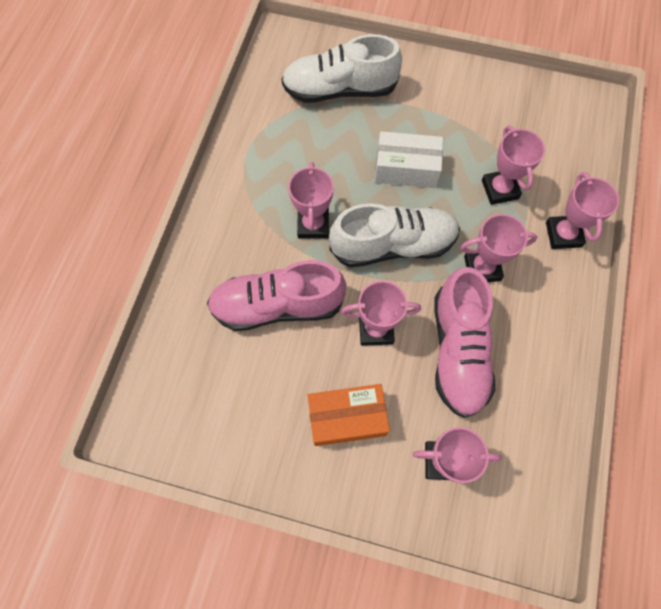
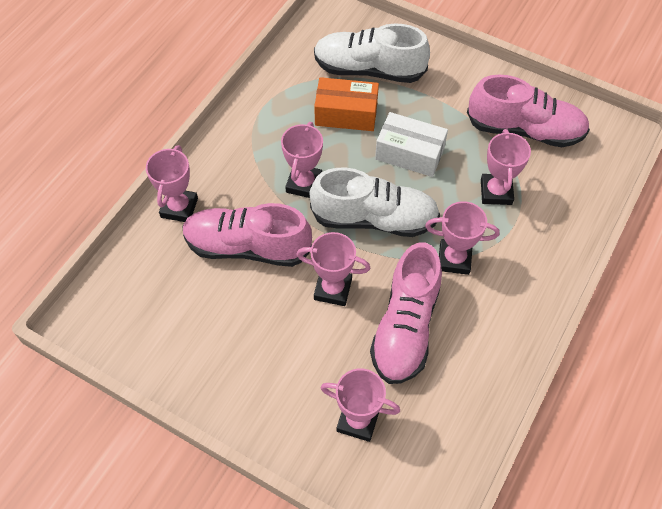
camera: 15 degrees right, 10 degrees down
(347, 418) = (280, 360): orange box -> orange box (346, 114)
(506, 119) = (524, 130): none -> pink shoe
(563, 234) = (546, 247): pink trophy -> pink trophy (179, 208)

